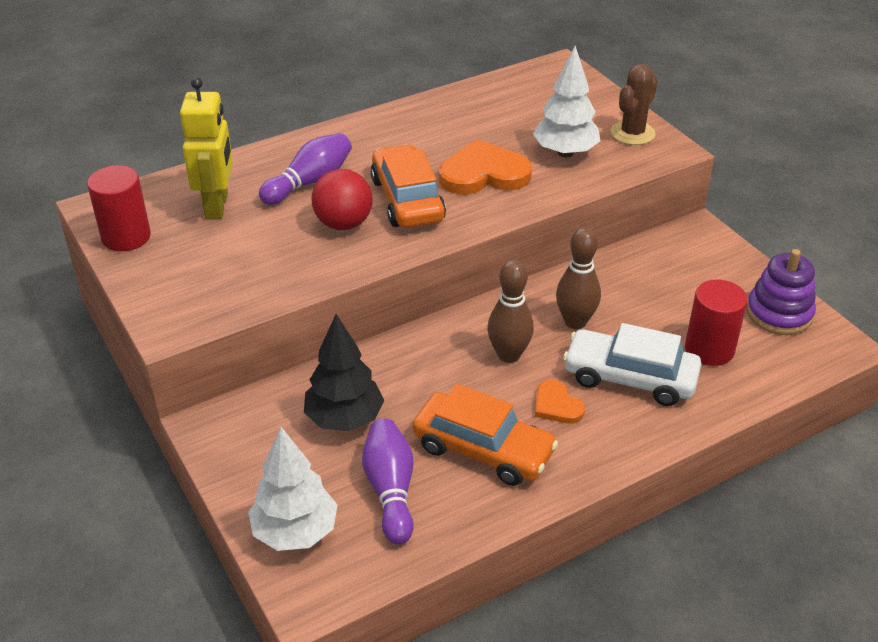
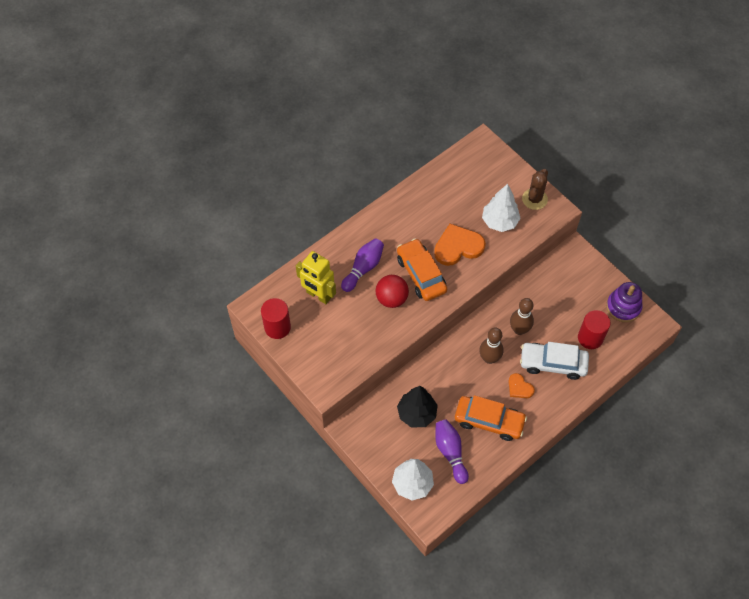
camera: 10 degrees left, 20 degrees up
(217, 206) = (318, 295): yellow robot -> yellow robot turned 135 degrees clockwise

